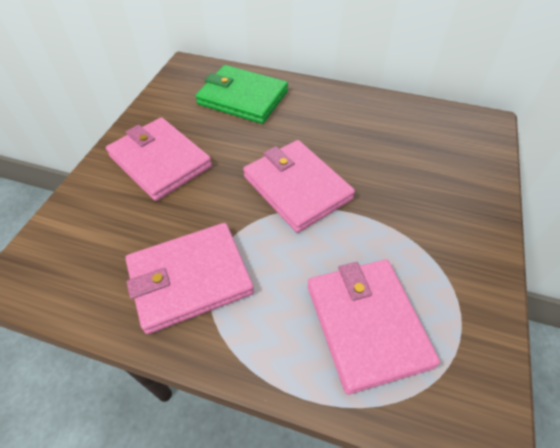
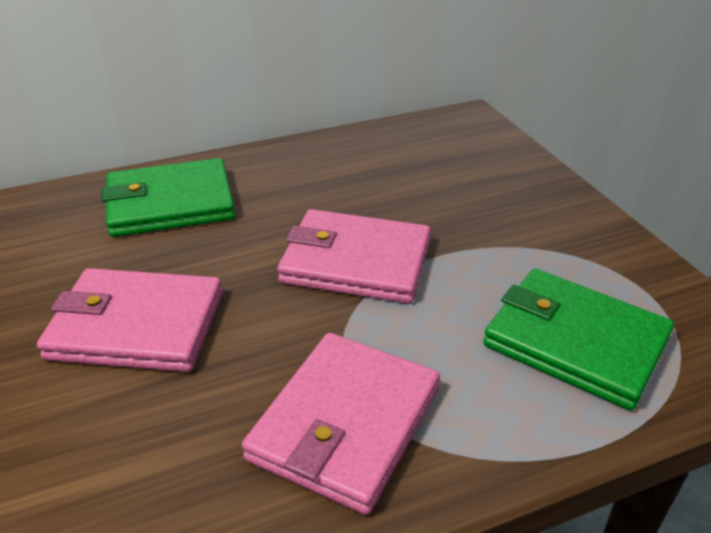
camera: 40 degrees left, 15 degrees down
(366, 324) = (575, 342): pink wallet -> green wallet

